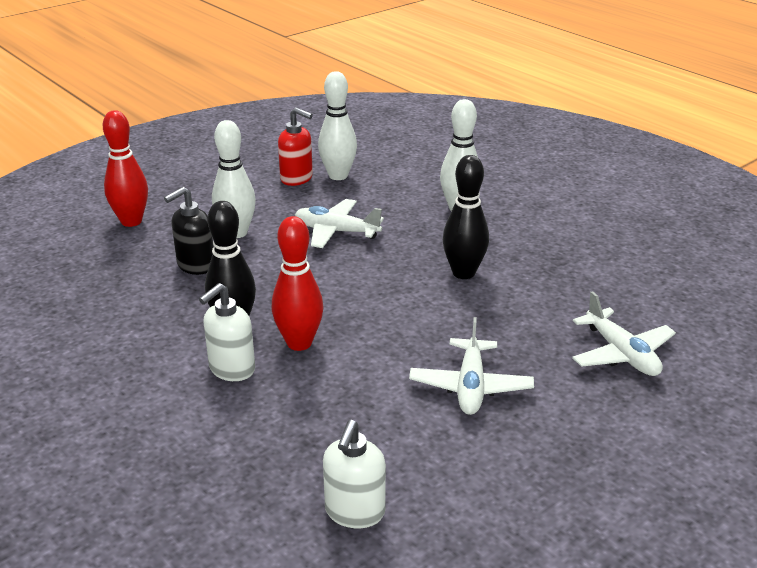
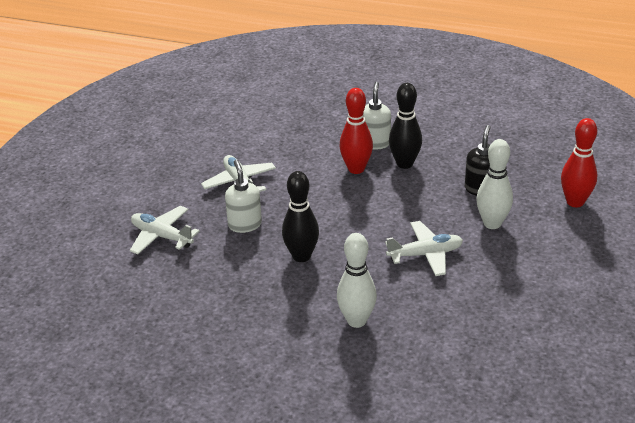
camera: 150 degrees right, 5 degrees up
(297, 179) = (522, 296): red soap dispenser -> none
(338, 176) = (494, 315): white bowling pin -> none
(354, 512) = (251, 114): white soap dispenser -> white soap dispenser (244, 224)

